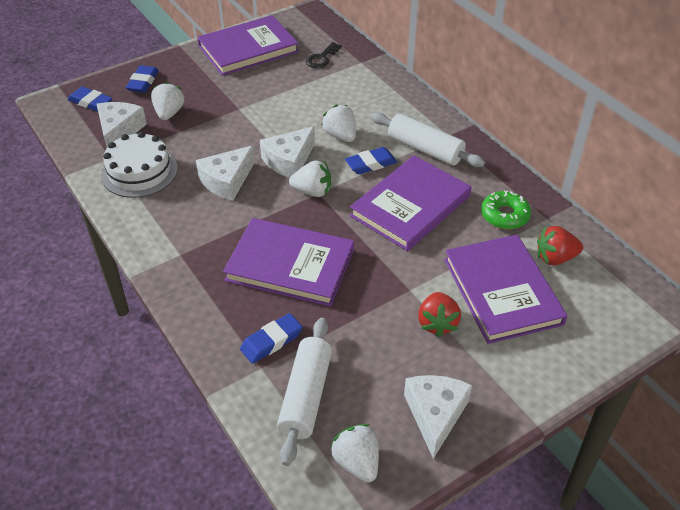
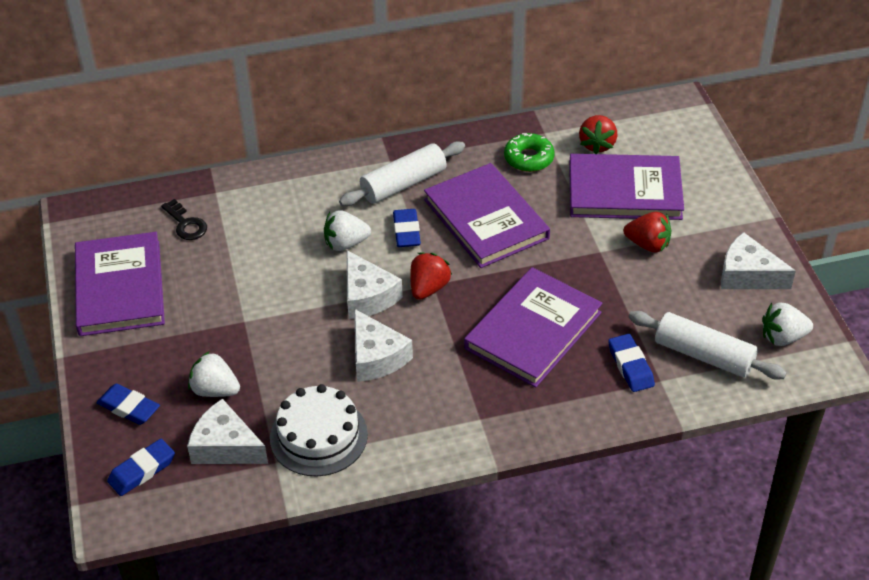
camera: 70 degrees left, 0 degrees up
(312, 191) = (428, 288): white strawberry -> red strawberry

